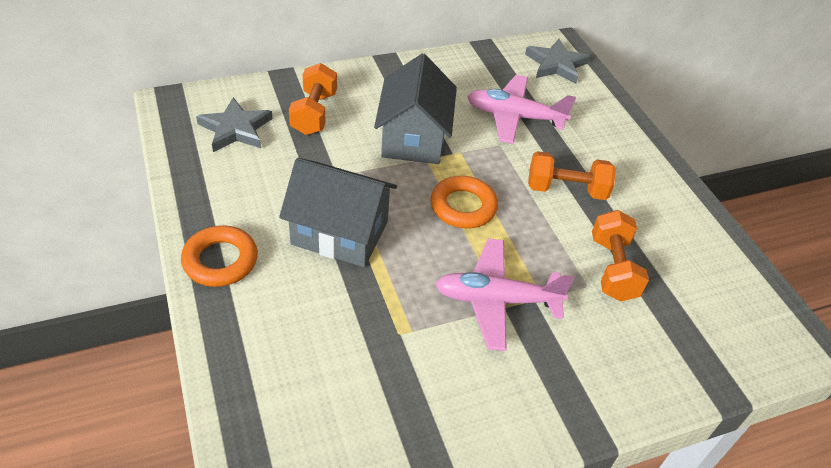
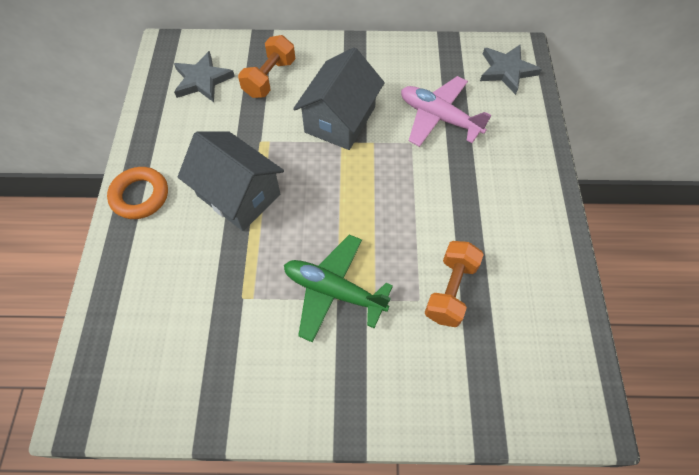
camera: 25 degrees right, 15 degrees up
(463, 207) = (349, 196): orange ring -> none
(496, 300) = (334, 291): pink plane -> green plane
(566, 190) = (449, 202): orange dumbbell -> none

